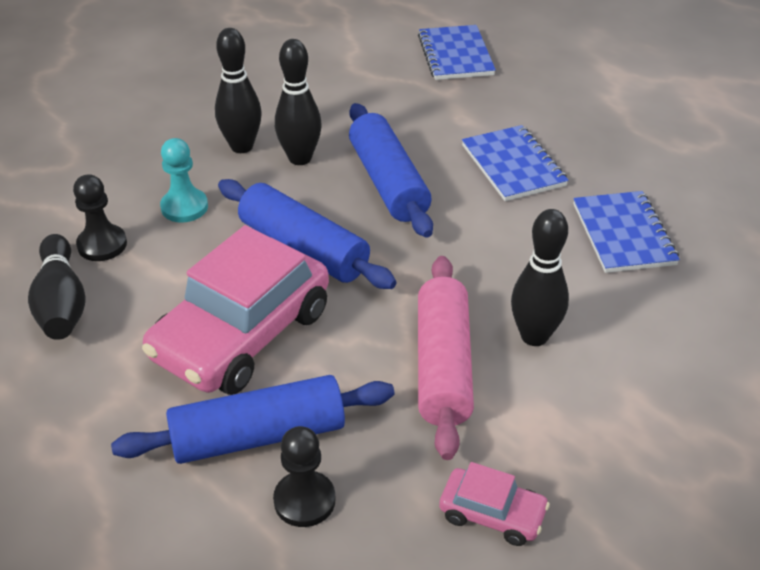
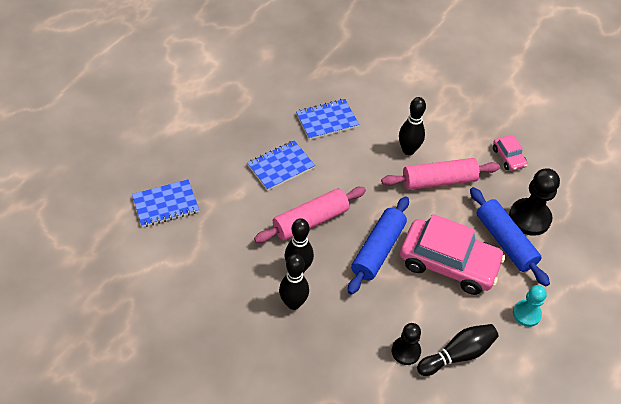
camera: 105 degrees left, 10 degrees up
(184, 207) = (360, 318): turquoise pawn -> turquoise pawn (526, 314)
(304, 500) = (529, 218): black pawn -> black pawn, size x1.60
(388, 182) = (310, 221): blue rolling pin -> pink rolling pin
(492, 514) = (508, 157): pink car -> pink car turned 150 degrees clockwise

